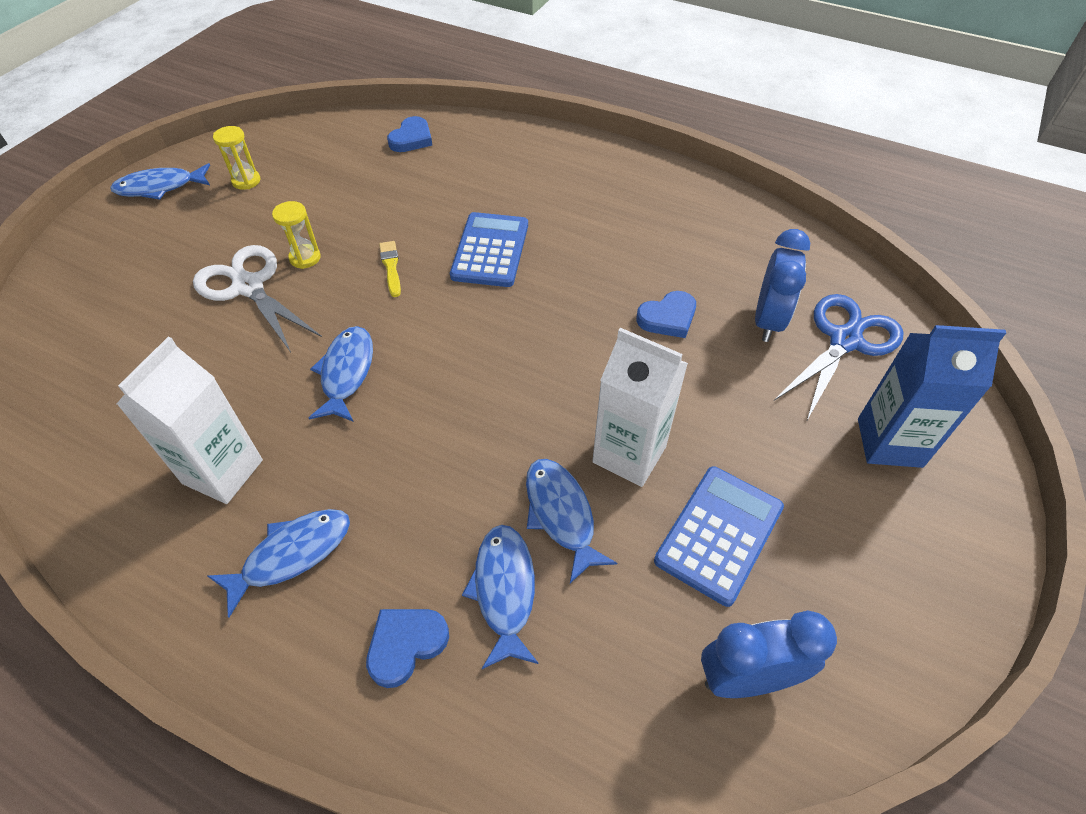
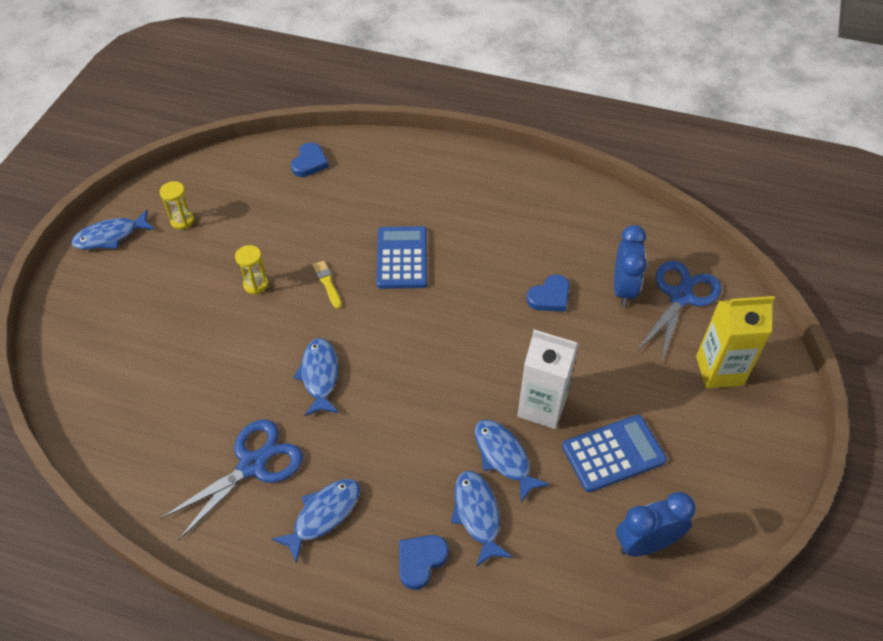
camera: 10 degrees left, 0 degrees up
(223, 472) = (253, 465): white carton -> blue scissors
(248, 286) = (218, 316): white scissors -> none
(719, 534) = (613, 453): blue calculator -> blue calculator turned 45 degrees clockwise
(889, 442) = (719, 370): blue carton -> yellow carton

